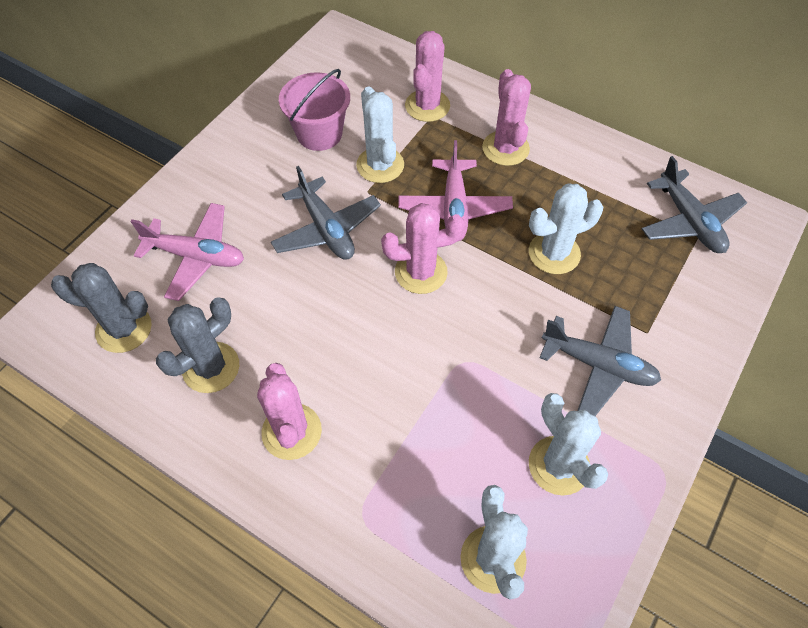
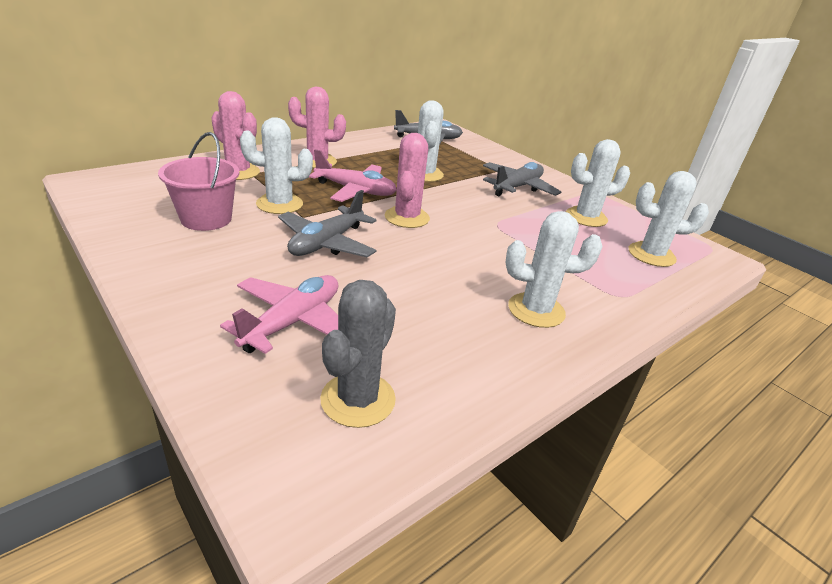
camera: 75 degrees left, 25 degrees down
(211, 367) = (447, 342): grey cactus -> none
(291, 431) = (536, 310): pink cactus -> white cactus
(326, 229) = (327, 243): grey plane -> grey plane turned 135 degrees clockwise

